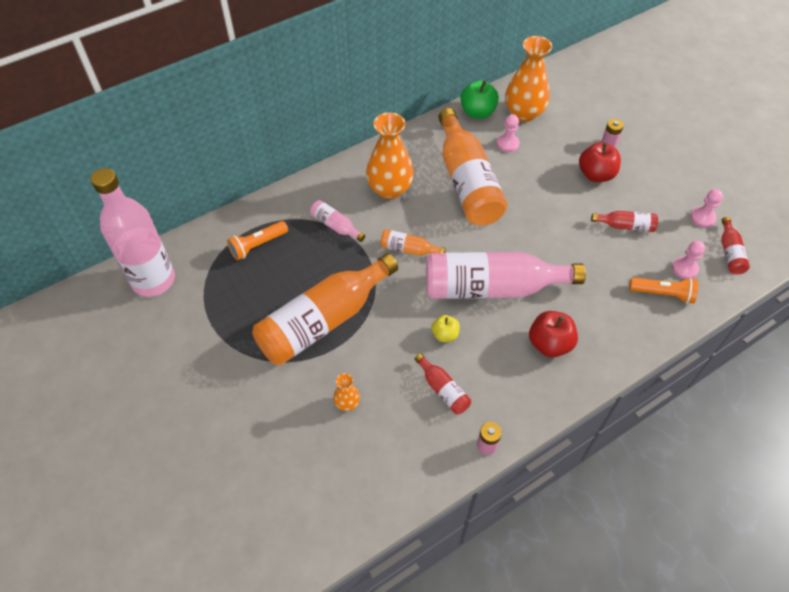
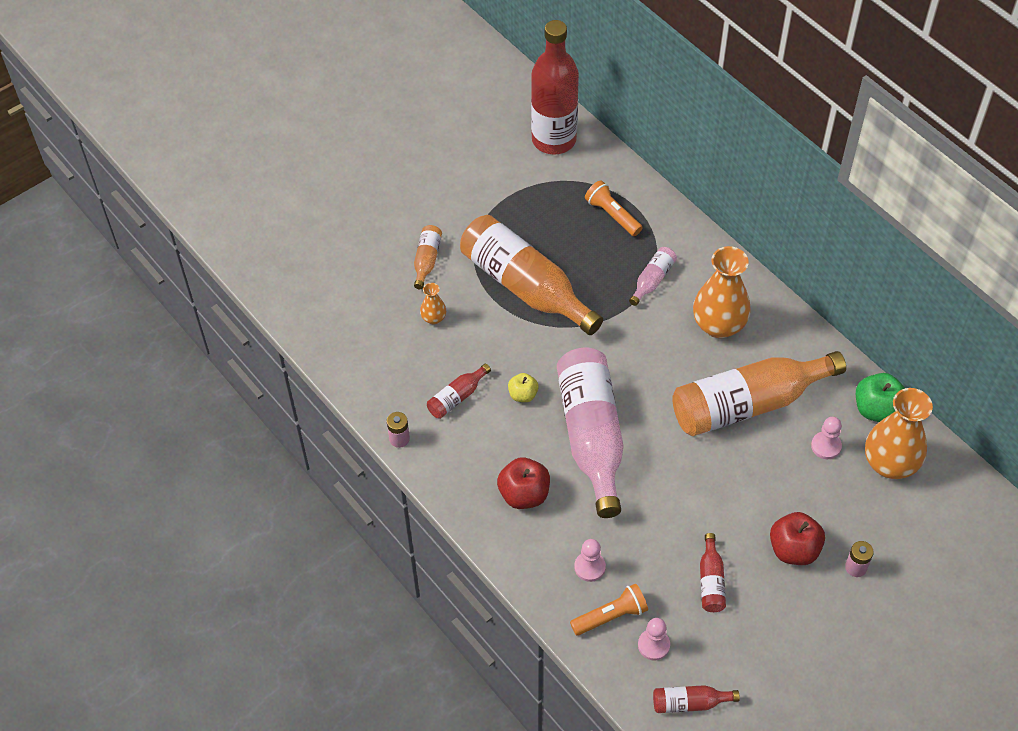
camera: 85 degrees right, 0 degrees up
(153, 280) = (554, 140): pink bottle -> red bottle
(409, 249) = (632, 352): orange bottle -> orange bottle (427, 260)
(662, 294) = (610, 616): orange flashlight -> orange flashlight turned 120 degrees counterclockwise
(702, 218) = (744, 676): pink pawn -> pink pawn (589, 567)

